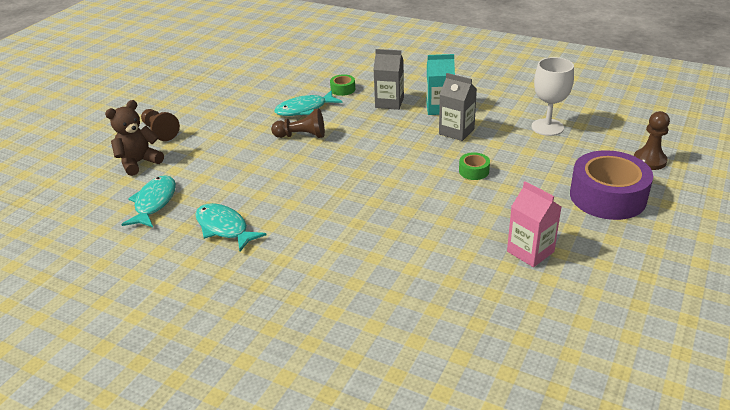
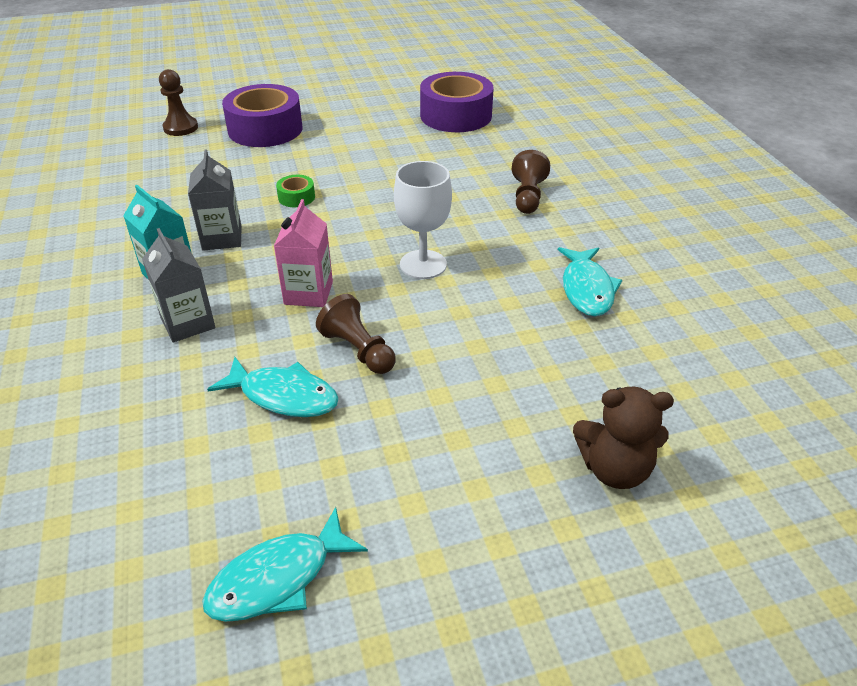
camera: 135 degrees left, 5 degrees up
(154, 203) = (641, 374): turquoise fish -> turquoise fish (278, 578)
(160, 132) = (528, 525): brown pawn -> brown pawn (527, 196)
(343, 89) = (179, 395): green tape -> none
(528, 318) = (456, 115): none -> purple tape
(530, 251) = (385, 135): pink carton -> pink carton (308, 293)
(547, 127) = (157, 190): white goblet -> white goblet (423, 264)

